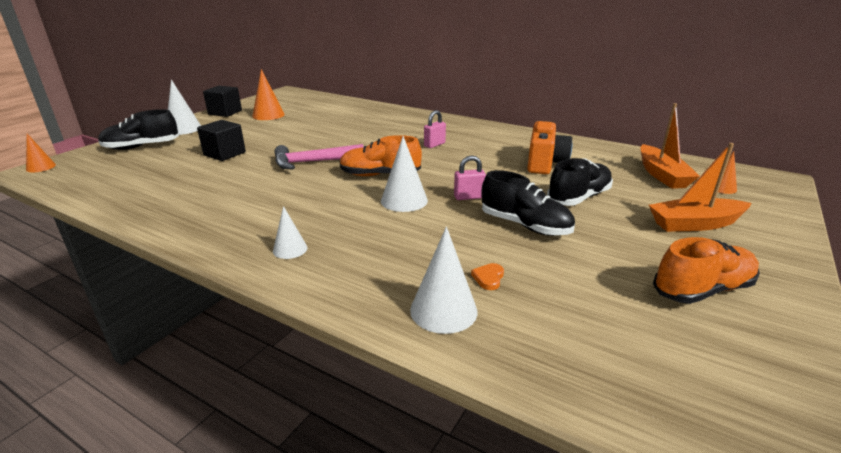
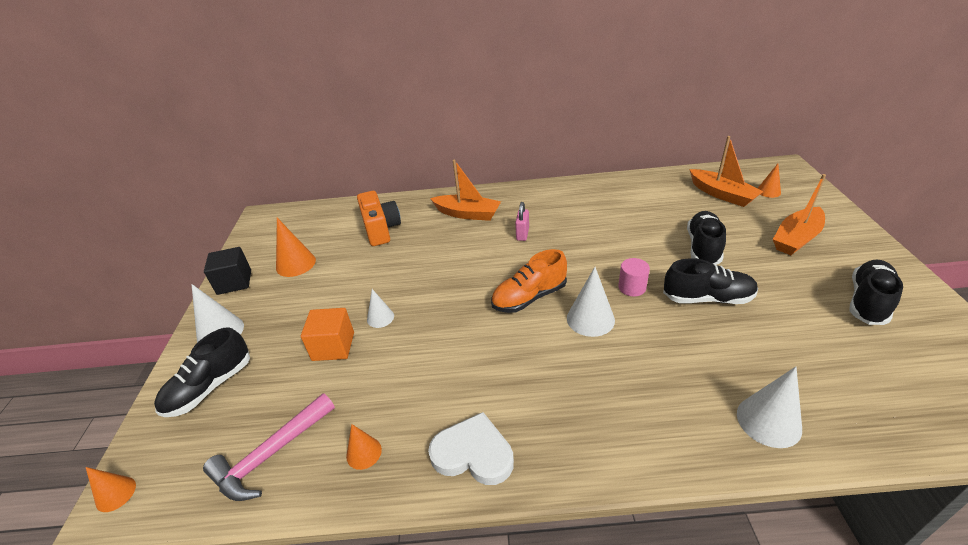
camera: 30 degrees left, 10 degrees up
(159, 200) = (364, 453): none -> orange cone
(211, 227) = (473, 453): none -> white heart
(224, 154) = (333, 346): black cube -> orange cube
(290, 249) = (581, 433): white cone -> white cone (380, 317)
(313, 162) = (445, 311): pink hammer -> pink hammer (271, 454)
(413, 124) = (467, 214): none -> orange boat
(468, 197) = (632, 287): pink padlock -> pink cylinder
(488, 278) = (753, 369): orange heart -> none
(544, 163) = (634, 218): orange camera -> orange camera (381, 229)
(702, 290) = (868, 301): orange shoe -> black shoe

